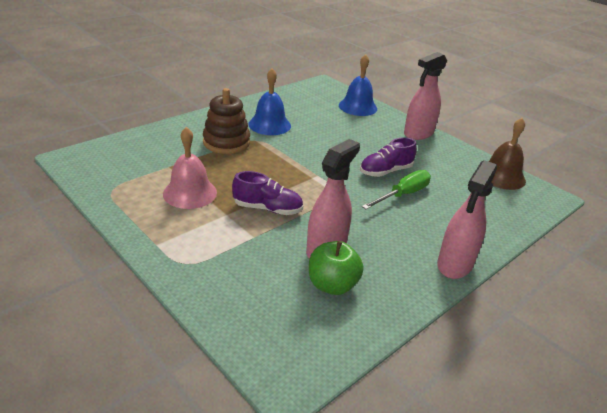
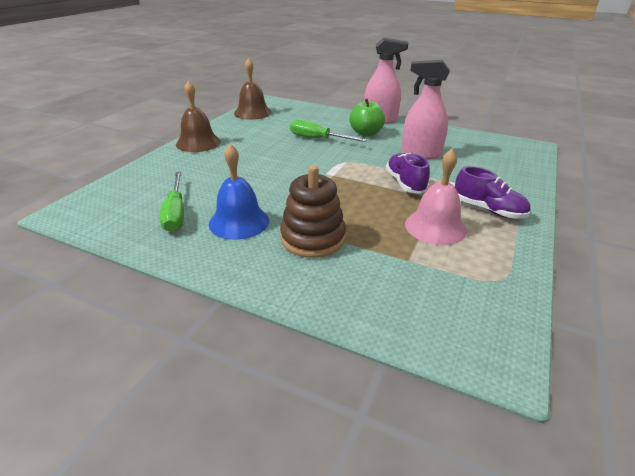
camera: 110 degrees left, 0 degrees up
(298, 109) = (175, 213): none -> green screwdriver
(332, 285) = (450, 147): green apple -> green apple (366, 133)
(357, 107) = (145, 178): blue bell -> none
(385, 171) = (287, 148): purple shoe -> purple shoe (488, 210)
(418, 134) = (198, 143): pink spray bottle -> brown bell

